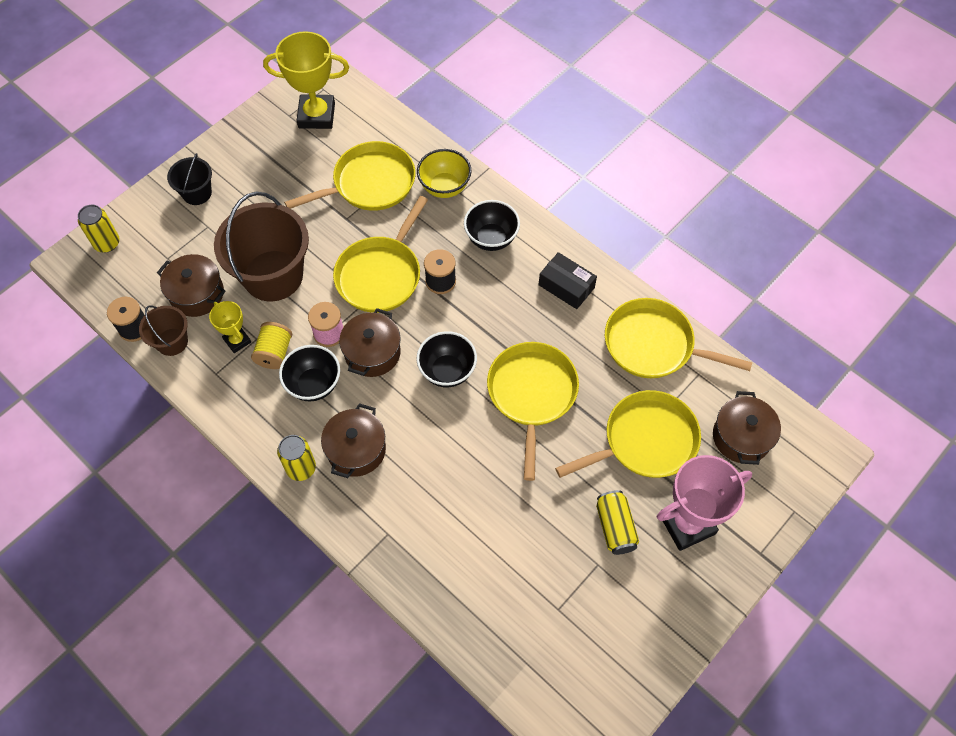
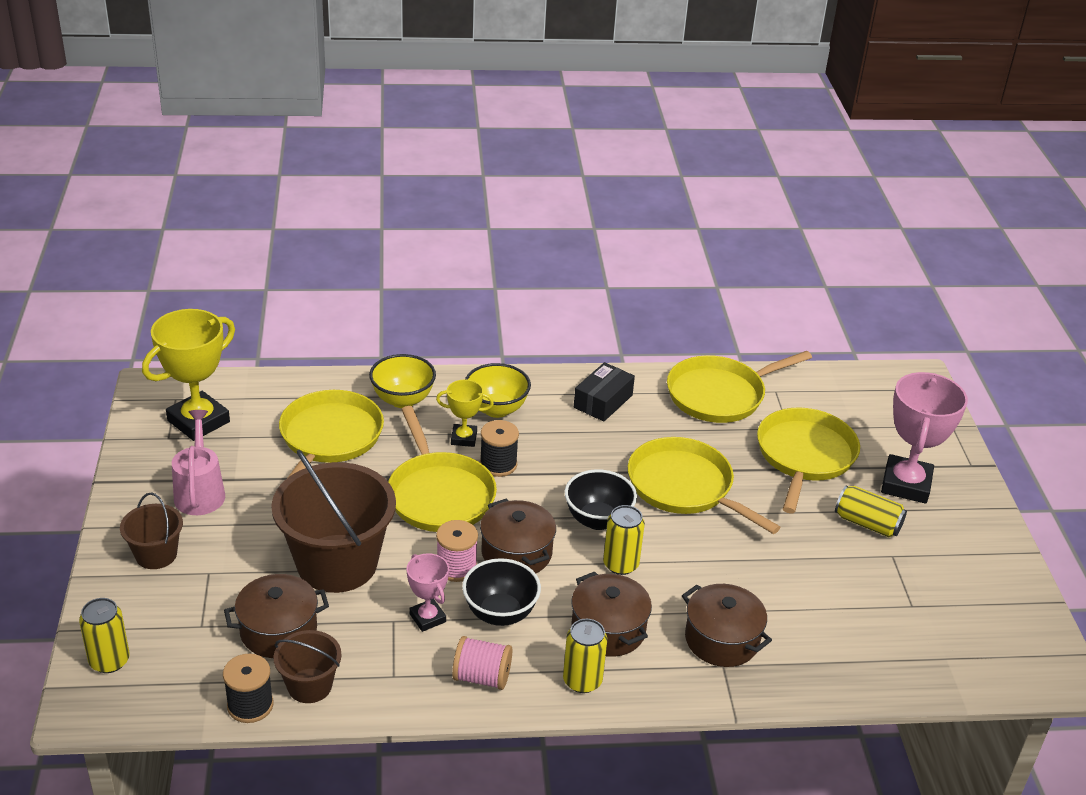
camera: 50 degrees left, 25 degrees down
(197, 193) = (156, 555): black bucket -> brown bucket
(237, 341) = (377, 636): yellow trophy -> yellow trophy (464, 438)
(255, 416) = (482, 677): none -> pink spool
(262, 167) = (200, 492): none -> pink watering can
(274, 353) = (427, 618): yellow spool -> pink trophy
(420, 413) = (620, 564): none -> yellow can
(491, 238) = (496, 409): black bowl -> yellow bowl
(566, 286) = (603, 401): black box -> black box turned 45 degrees counterclockwise
(741, 437) = (858, 408): brown pot -> brown pot (722, 639)

